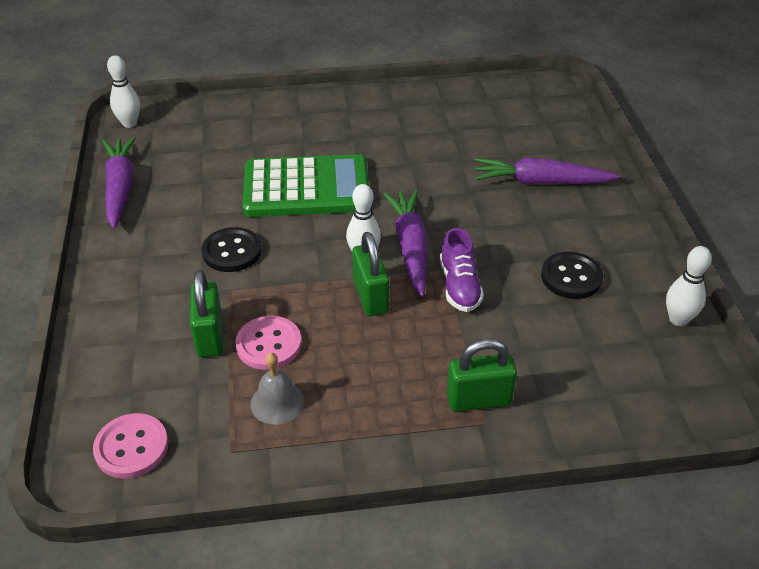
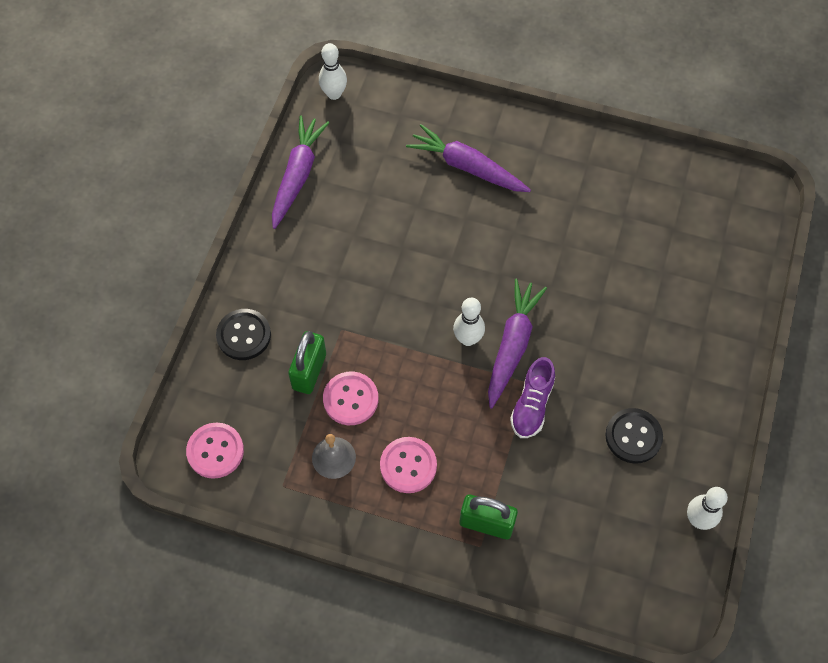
camera: 25 degrees right, 20 degrees up
(232, 251) = (361, 288): black button -> black button (244, 335)
(306, 188) = (455, 239): green calculator -> none
(364, 380) = (408, 465): none -> pink button
(370, 297) = (452, 385): green padlock -> none
(540, 182) = (671, 316): purple carrot -> purple carrot (467, 167)

